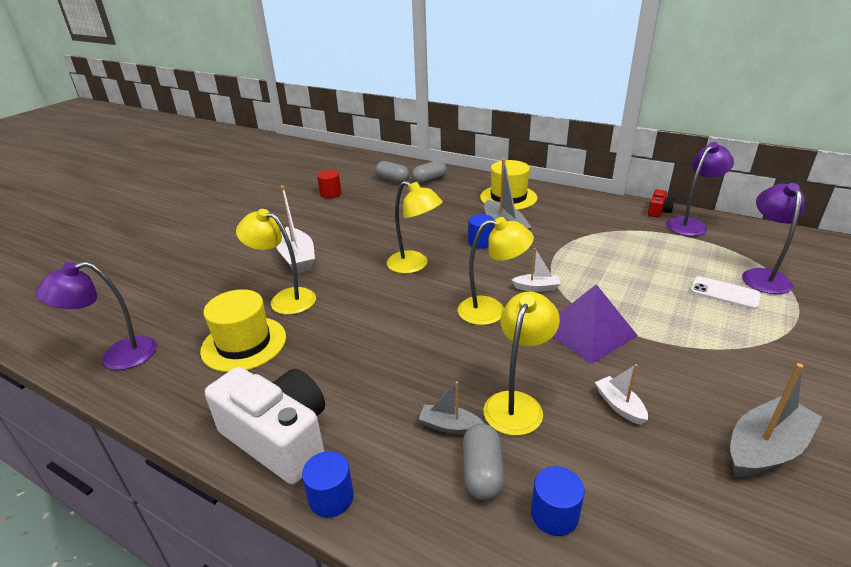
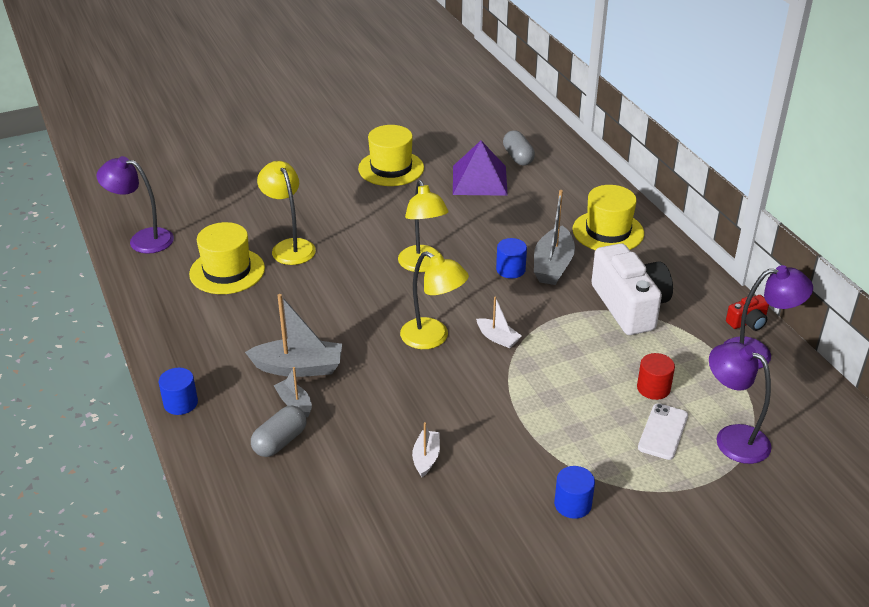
camera: 35 degrees right, 5 degrees up
(279, 438) = (186, 351): white camera -> white camera (630, 306)
(297, 258) = (337, 211): white boat -> none
(307, 216) = (391, 168): none -> yellow hat
(330, 194) = (439, 149): red cylinder -> red cylinder (653, 388)
(429, 180) = (555, 173): grey capsule -> none
(517, 403) = (357, 415): yellow lamp -> none
(554, 514) = (292, 488): blue cylinder -> blue cylinder (572, 504)
(588, 332) = (485, 396): purple pyramid -> purple pyramid (479, 180)
(724, 293) = (663, 432): white phone -> white phone turned 45 degrees clockwise
(762, 276) = (732, 438): purple lamp -> purple lamp turned 90 degrees counterclockwise
(765, 448) = (485, 542): grey boat -> grey boat (299, 367)

